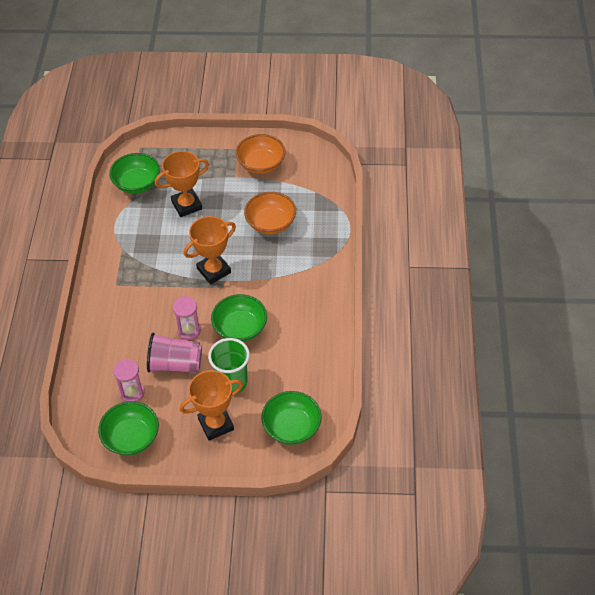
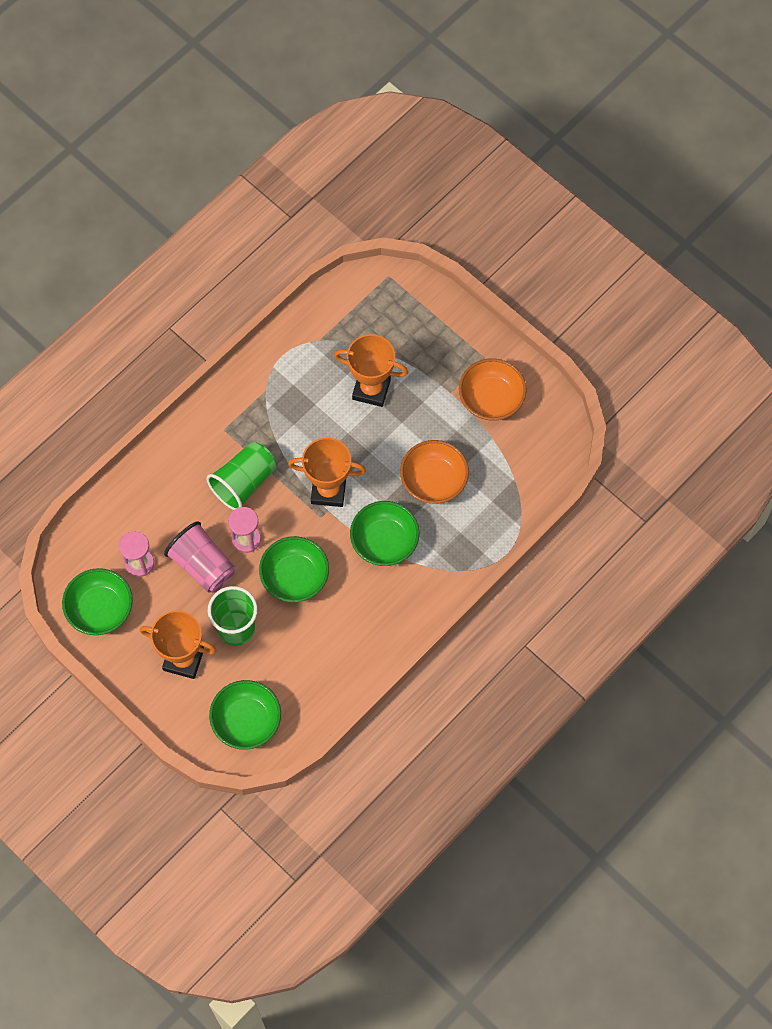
camera: 40 degrees right, 15 degrees up
(137, 184) = (346, 322): green bowl -> green bowl (384, 542)
(157, 302) = (244, 482): none -> green cup

